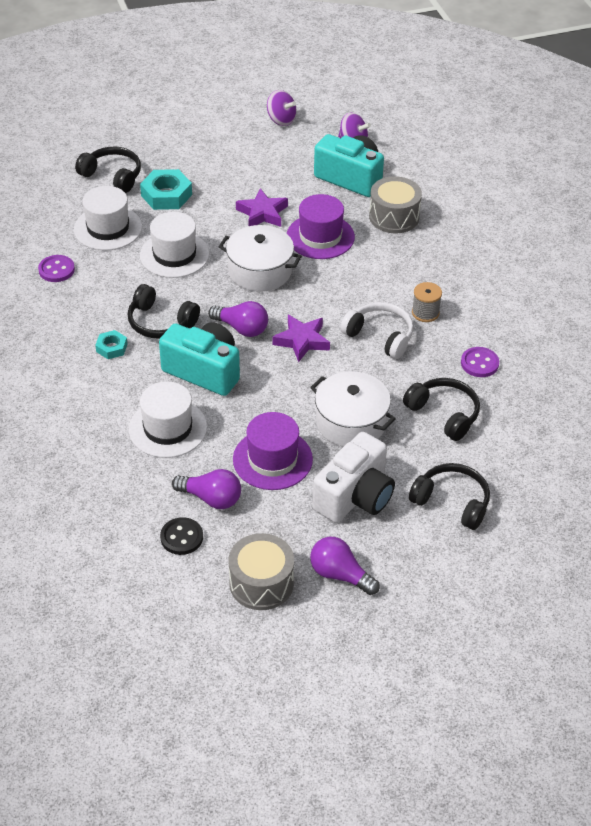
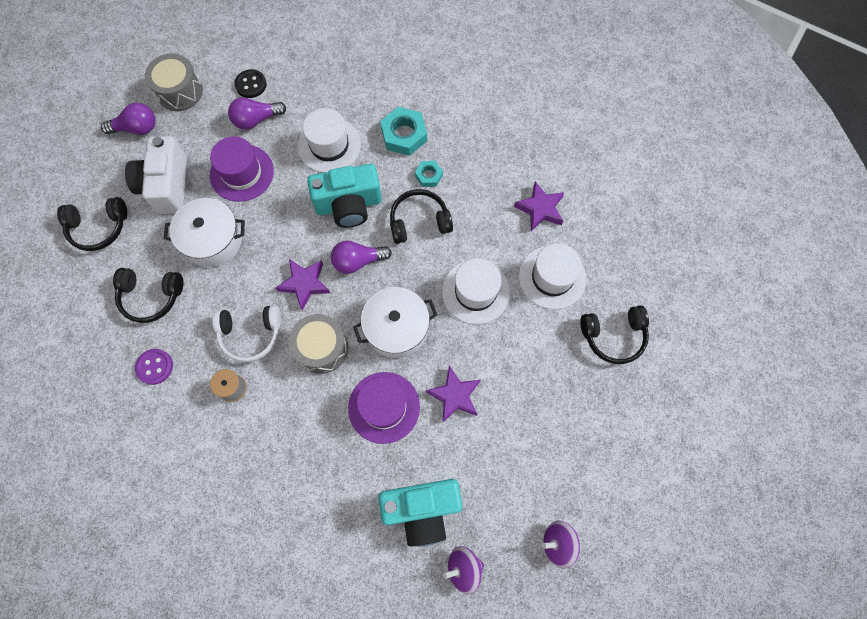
camera: 140 degrees right, 25 degrees up
(56, 270) = (540, 209): purple button -> purple star
(166, 195) = (549, 351): turquoise nut -> turquoise nut (404, 135)
(394, 217) = (343, 487): grey drum -> grey drum (322, 348)

